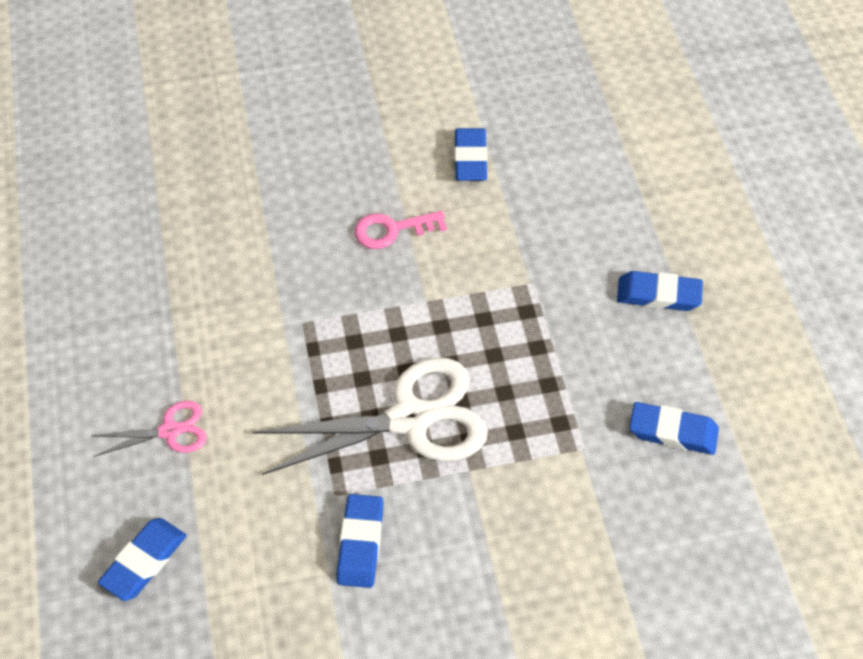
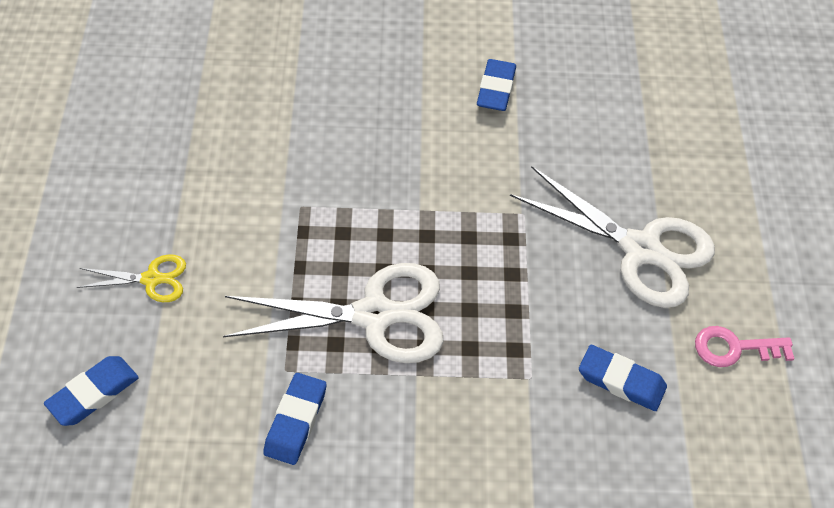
camera: 10 degrees right, 0 degrees up
(169, 431) = (152, 279): pink scissors -> yellow scissors
(392, 230) = (405, 139): pink key -> pink key (734, 348)
(658, 295) = (640, 249): blue eraser -> white scissors

